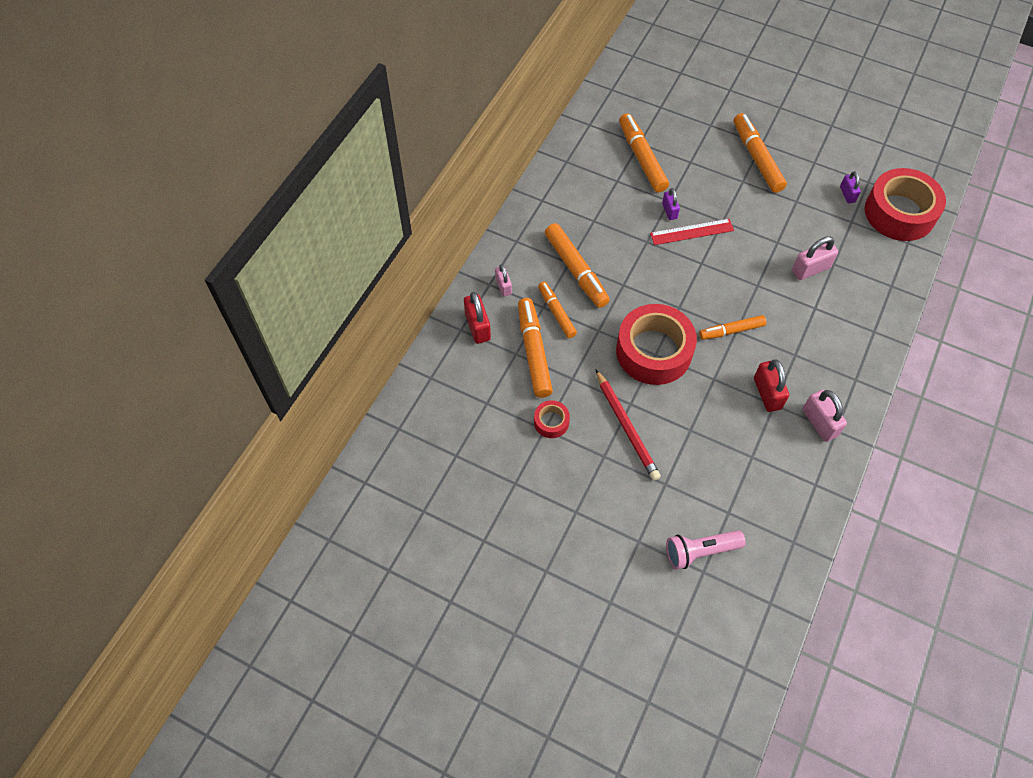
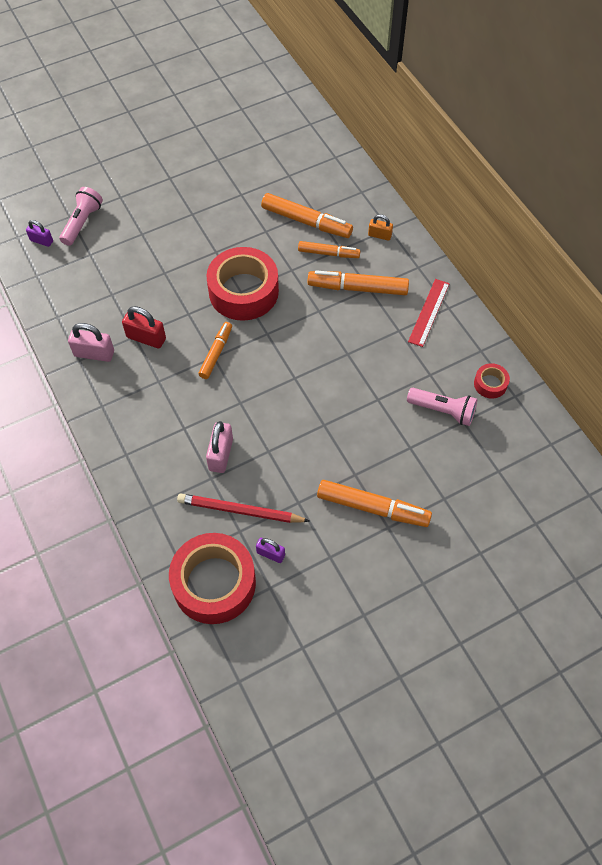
camera: 125 degrees right, 0 degrees up
(477, 327) = (355, 202): red padlock -> none
(503, 286) = (379, 235): pink padlock -> orange padlock
(551, 422) = (242, 200): red tape -> red tape (490, 384)
(626, 427) = (201, 238): red pencil -> red pencil (240, 511)
(642, 158) = (443, 410): orange marker -> pink flashlight
(669, 211) = (366, 391): purple padlock -> purple padlock (41, 241)
(691, 232) = (331, 393): red ruler -> red ruler (429, 312)

